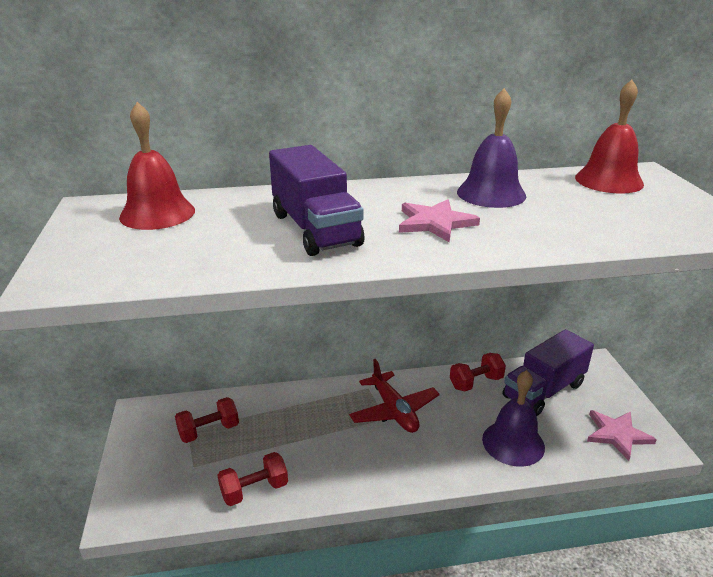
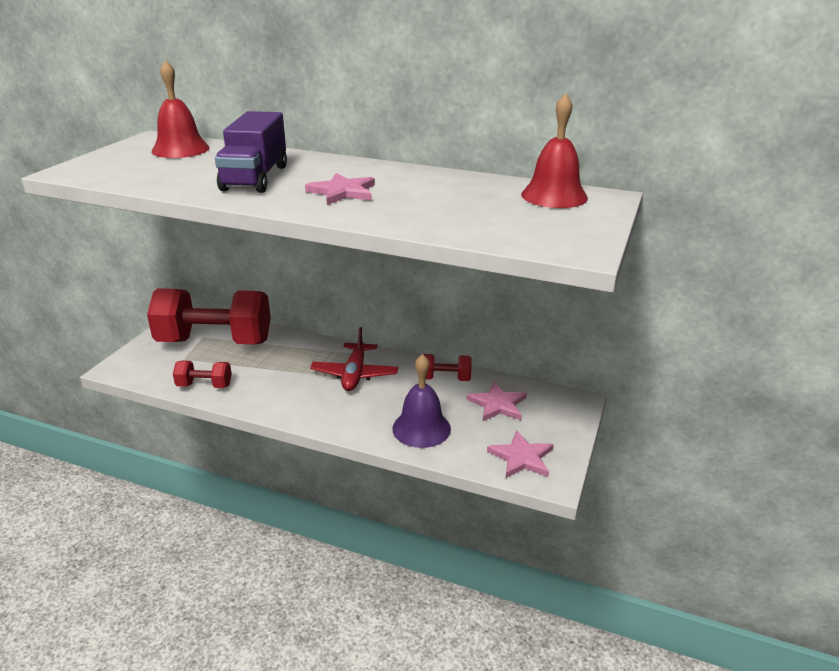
camera: 30 degrees right, 0 degrees up
(209, 431) = (215, 342): red dumbbell -> red dumbbell, size x2.29
(491, 193) = (428, 184): purple bell -> none
(543, 390) = (497, 404): purple truck -> pink star

